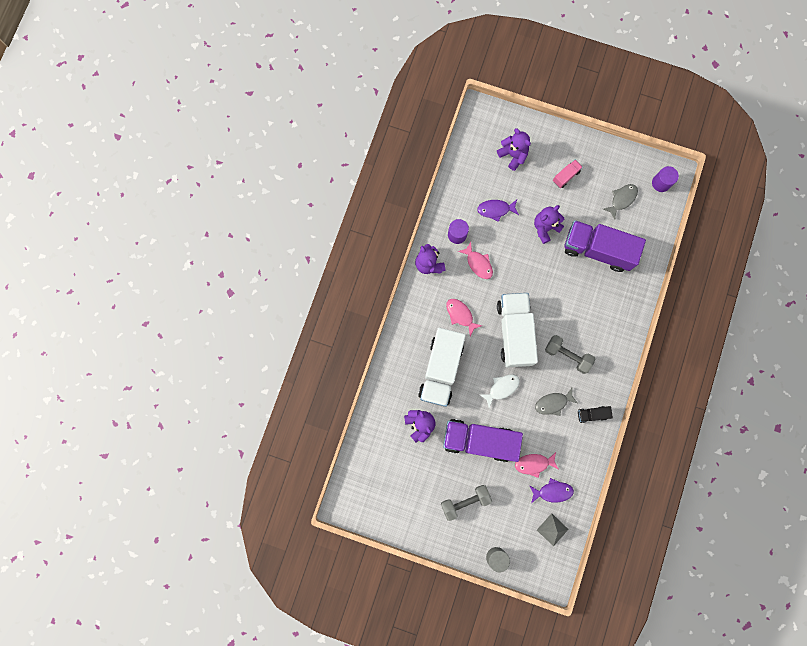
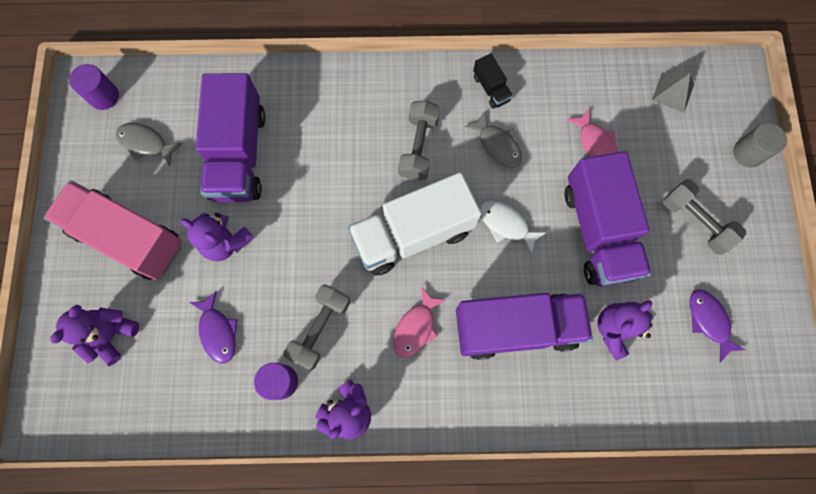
camera: 110 degrees left, 5 degrees down
(441, 369) = (516, 327): white truck -> purple truck
(478, 263) = (320, 328): pink fish -> grey dumbbell
(552, 491) = (622, 107): purple fish -> purple fish (708, 321)
(566, 176) = (128, 238): pink truck -> pink truck, size x2.32

